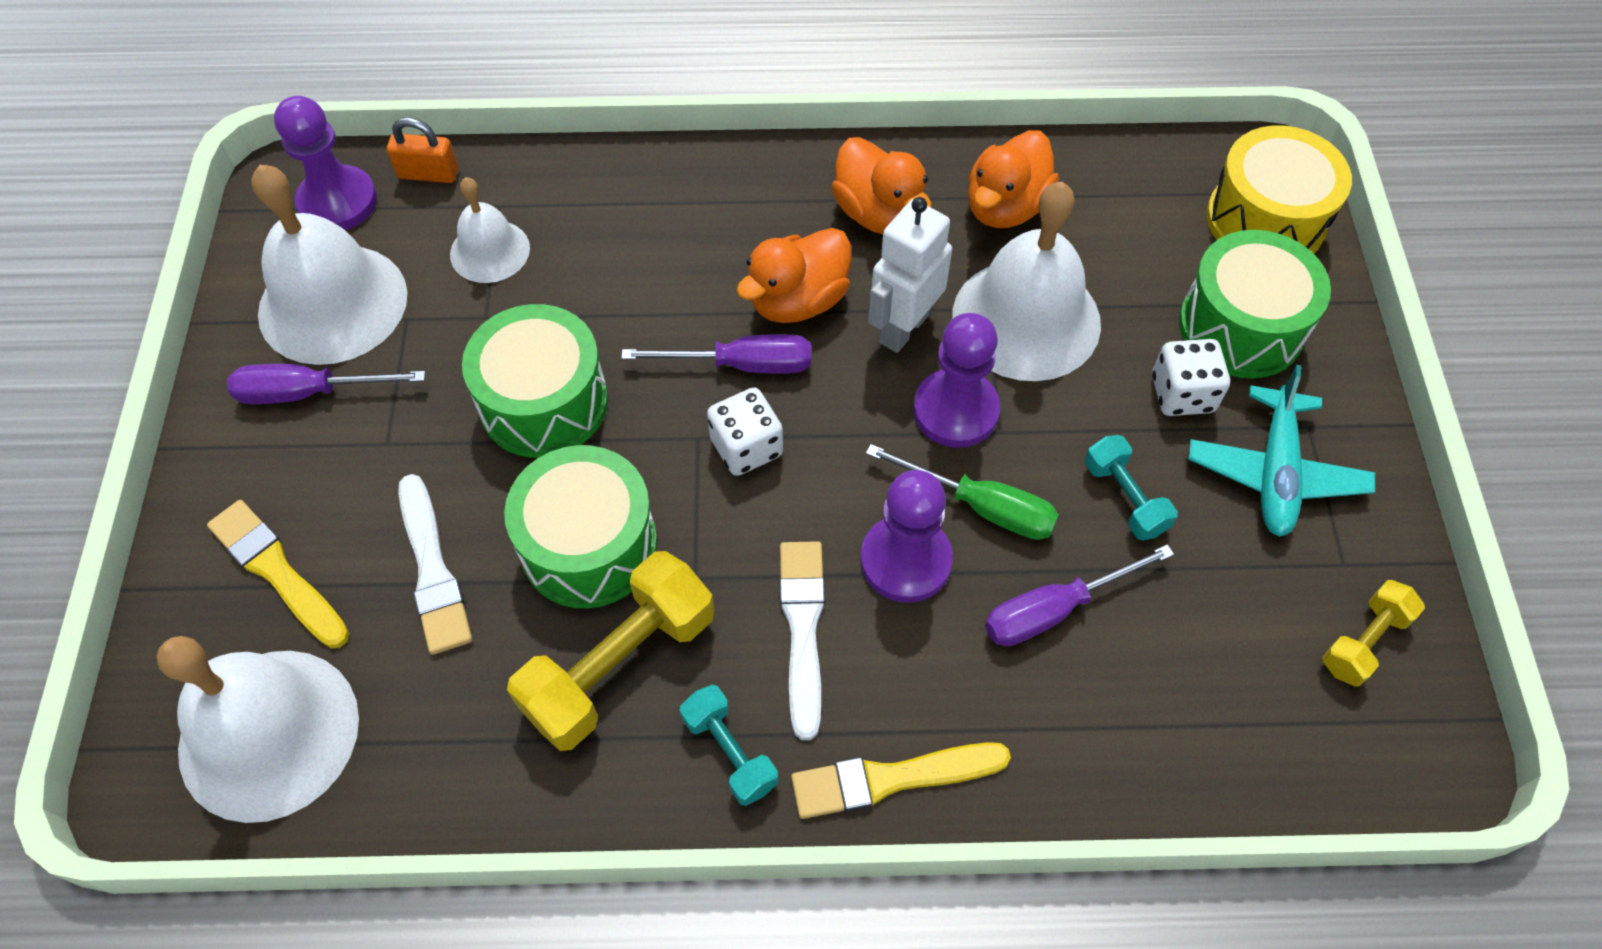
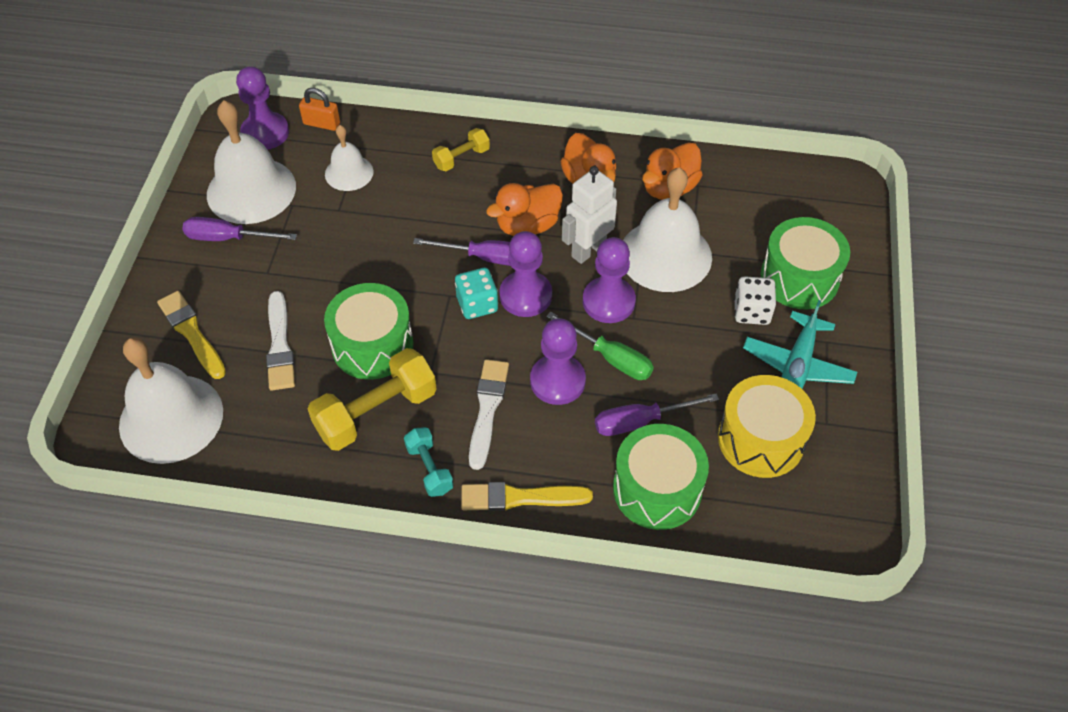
camera: 10 degrees right, 5 degrees down
(544, 402) = (363, 262): green drum -> green drum (657, 489)
(746, 447) = (477, 304): white dice -> turquoise dice
(821, 420) = (525, 295): none -> purple pawn
(1125, 498) = (700, 365): turquoise dumbbell -> none
(1265, 220) = (832, 217): yellow drum -> yellow drum (761, 439)
(1363, 641) = (826, 468): yellow dumbbell -> yellow dumbbell (461, 158)

